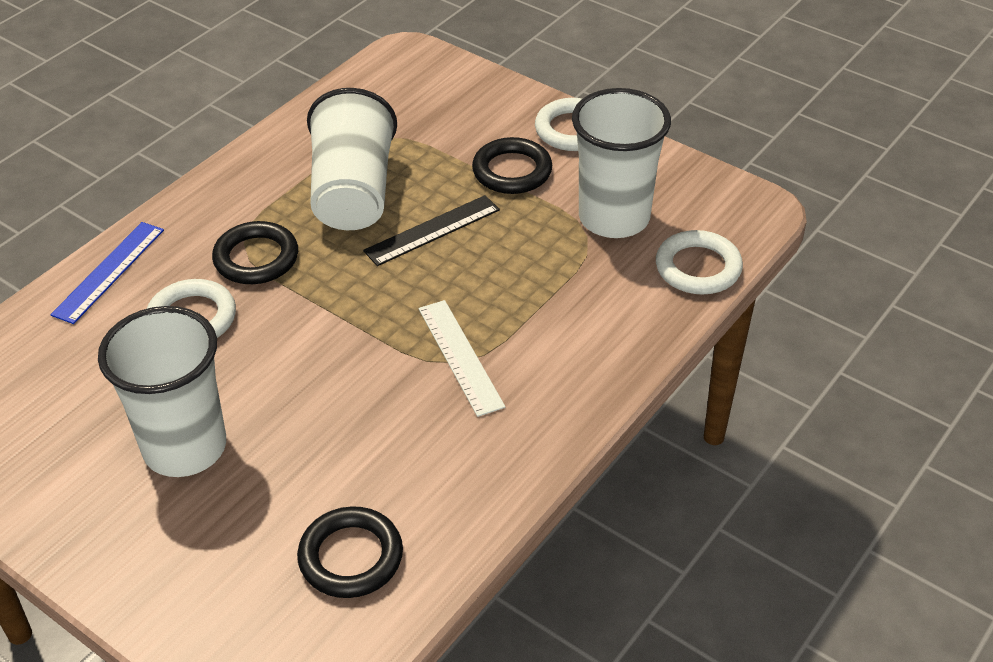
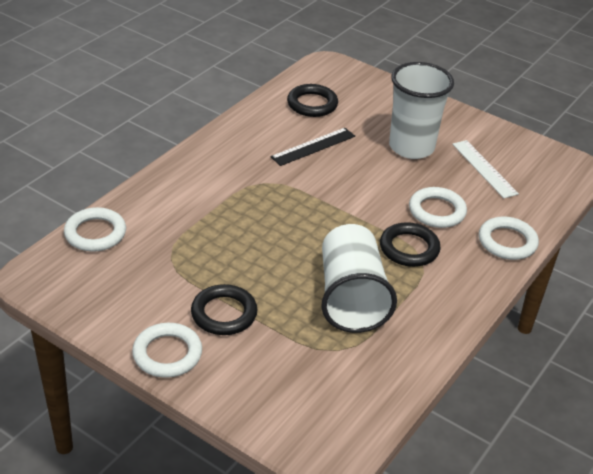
camera: 175 degrees right, 5 degrees down
(109, 272) = (507, 242): blue ruler -> white ring
(432, 230) = (285, 265): black ruler -> black ruler (313, 146)
(460, 357) = (262, 185): white ruler -> white ruler (484, 168)
(614, 218) = (147, 271): white cup -> none

